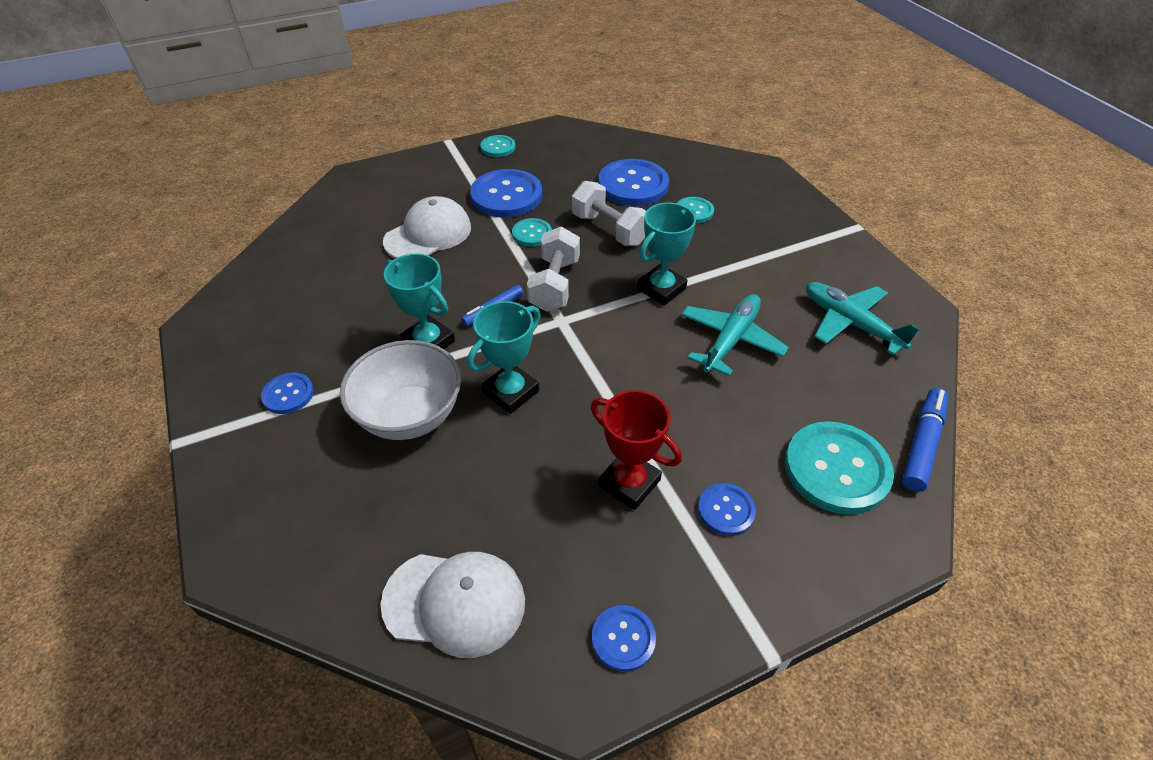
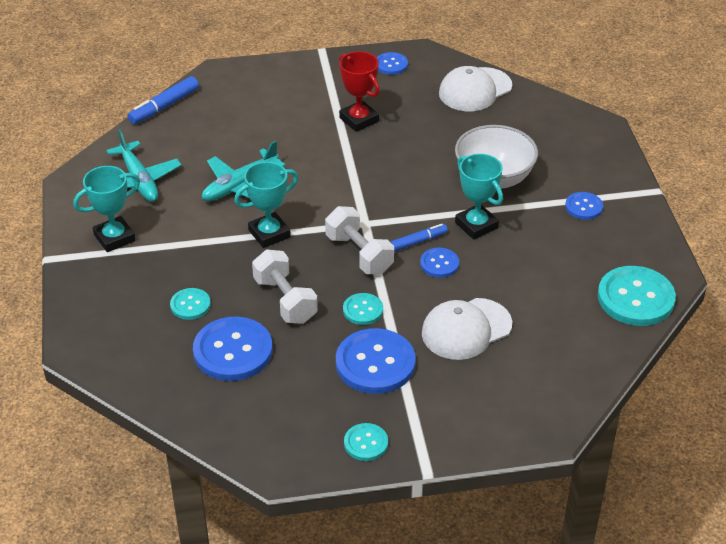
camera: 165 degrees left, 5 degrees down
(454, 602) = (475, 90): white cap -> white cap turned 60 degrees counterclockwise
(511, 392) = (419, 180): turquoise trophy -> turquoise trophy (114, 238)
(554, 285) = (359, 254): white dumbbell -> white dumbbell turned 60 degrees counterclockwise
(726, 510) = (308, 99): blue button -> blue button (439, 264)
(836, 469) = (228, 105): turquoise button -> turquoise button (635, 298)

